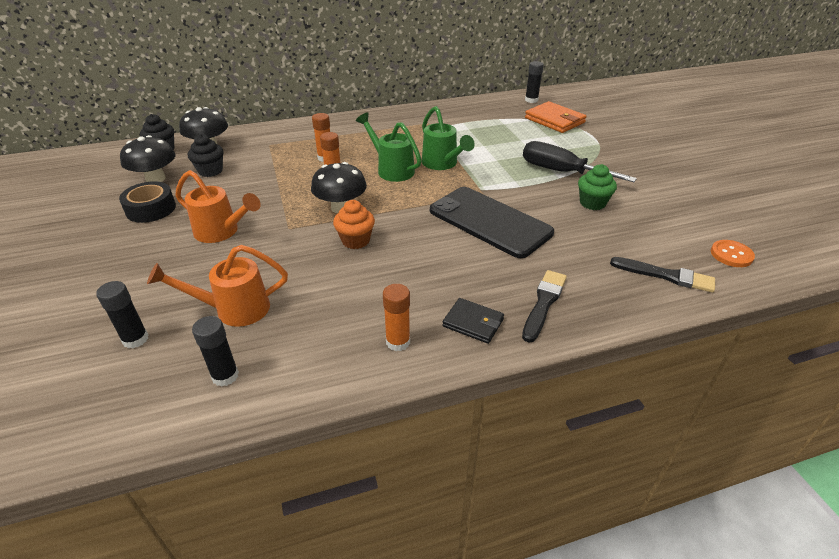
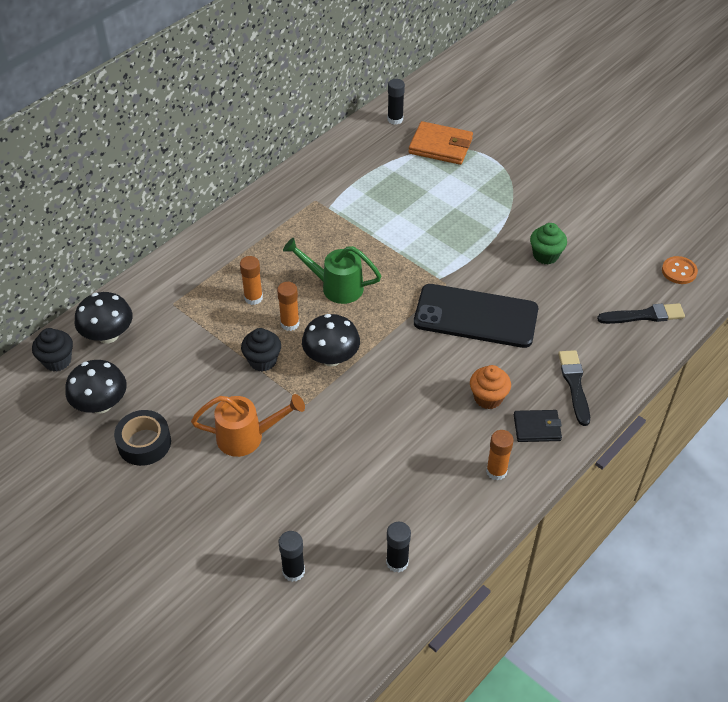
camera: 30 degrees left, 10 degrees up
(210, 171) = (149, 368): black cupcake -> black cupcake (262, 361)
(234, 309) = (344, 506): orange watering can -> none
(355, 241) = (379, 390): orange cupcake -> orange cupcake (488, 398)
(442, 164) = (378, 258): green watering can -> none
(561, 172) = (494, 224): black screwdriver -> none

